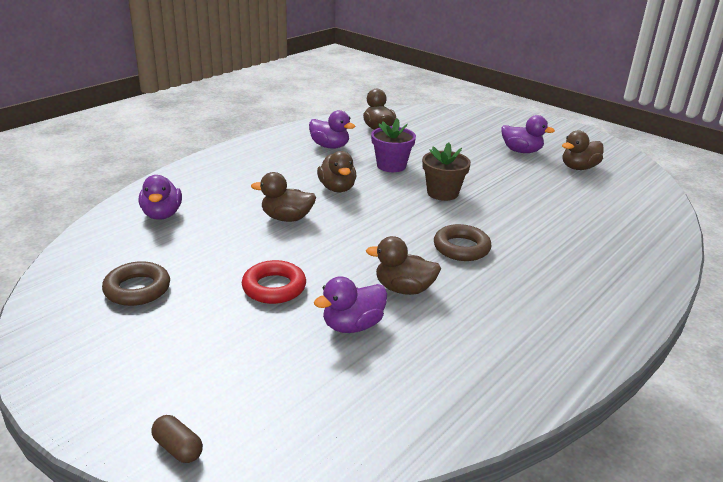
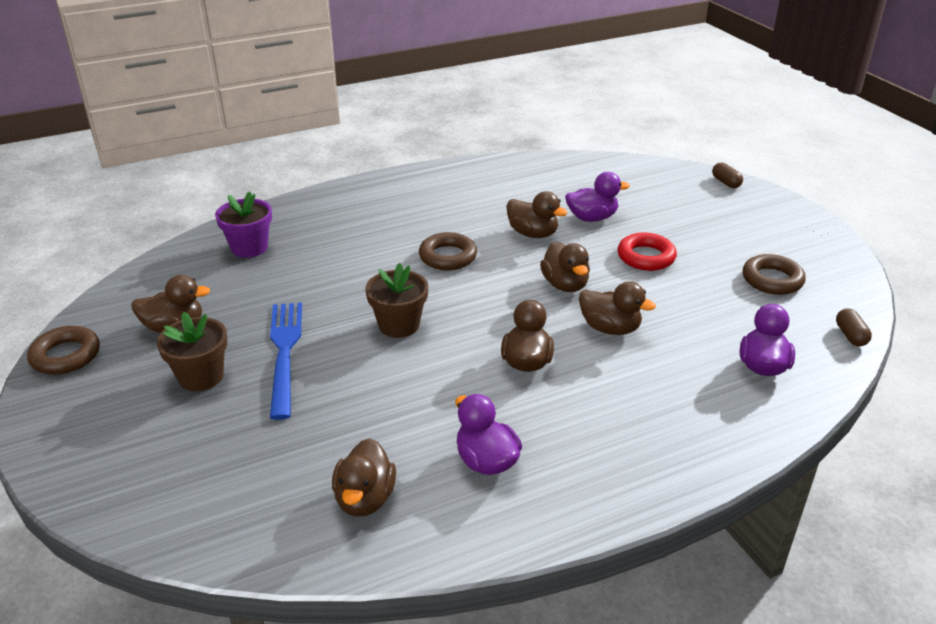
camera: 155 degrees left, 5 degrees up
(76, 250) = (850, 335): none -> brown capsule
(340, 244) = (565, 285): none -> brown duck
(391, 166) = (422, 389): purple flower pot -> purple flower pot (249, 247)
(493, 168) = (285, 353): none -> blue fork
(521, 151) = (201, 376): purple duck -> brown flower pot
(607, 147) = (66, 356): none -> brown ring

